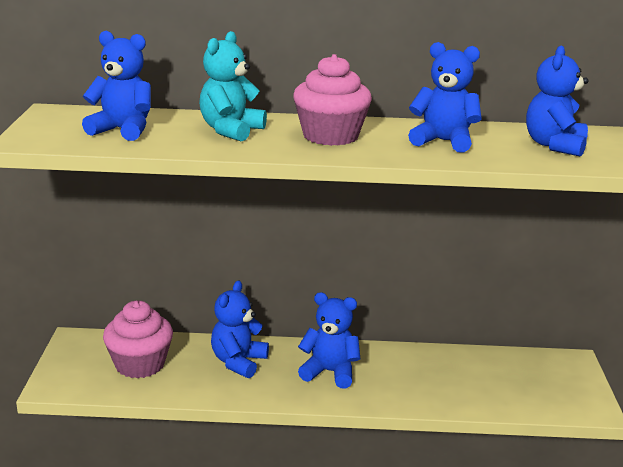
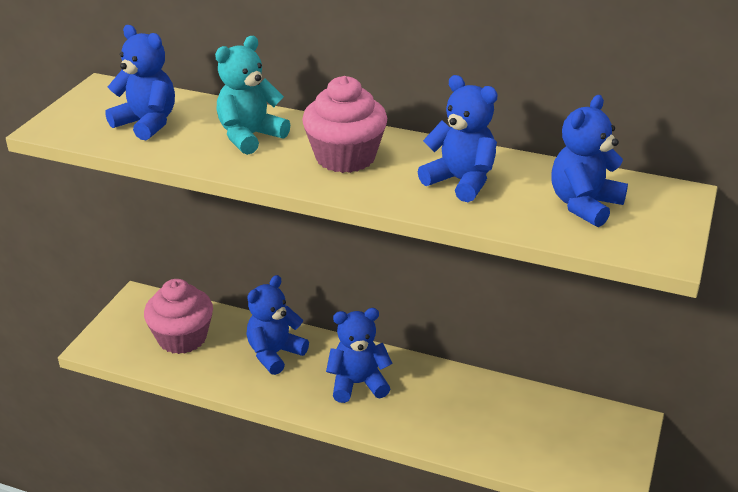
camera: 20 degrees right, 10 degrees up
(330, 372) = (358, 384): blue teddy bear -> blue teddy bear turned 45 degrees counterclockwise

